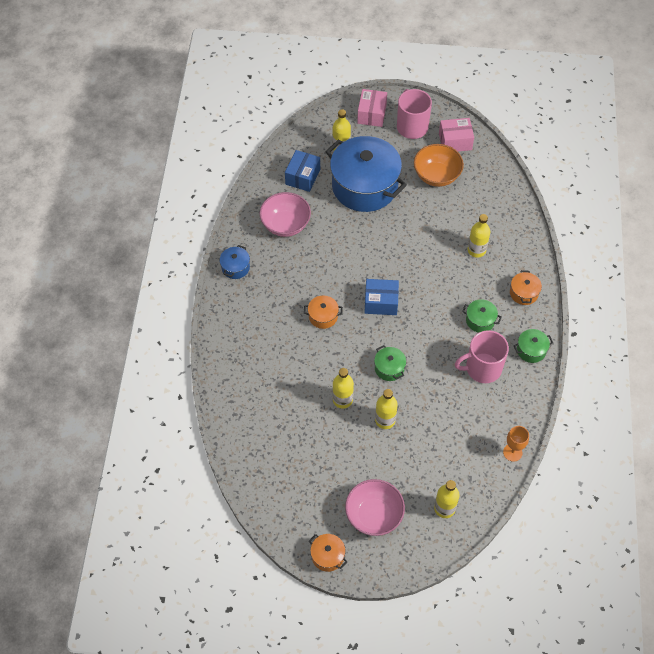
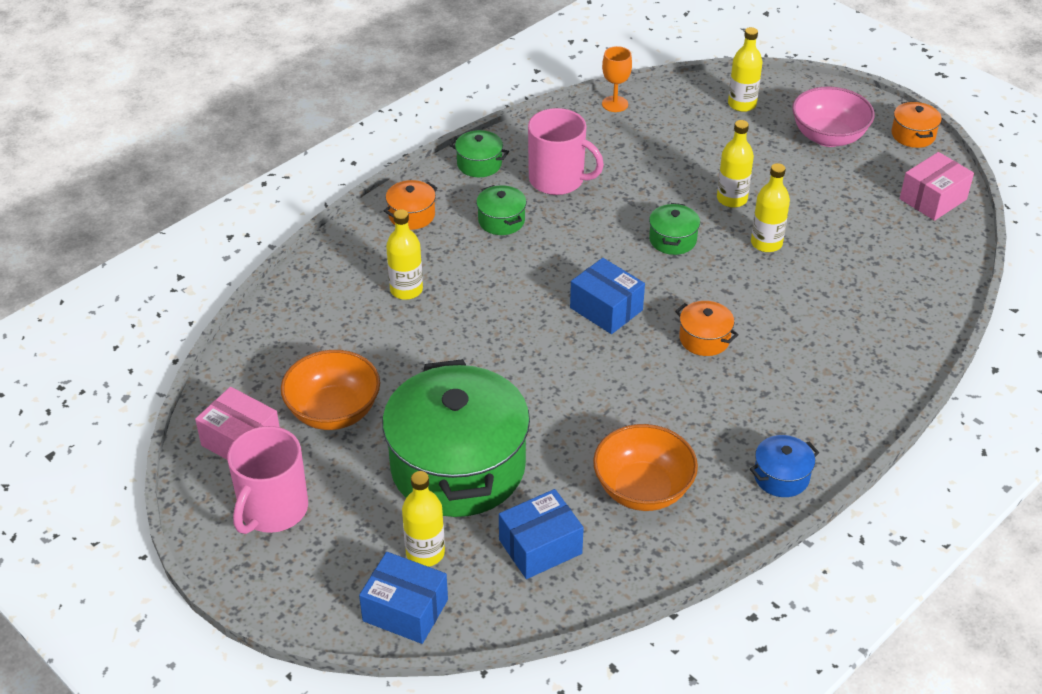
camera: 140 degrees left, 15 degrees down
(285, 224) = (643, 489): pink bowl -> orange bowl
(326, 125) = (405, 610): none -> blue box
(364, 186) = (458, 467): blue pot -> green pot
(371, 114) = (308, 576): pink box -> pink box (933, 199)

